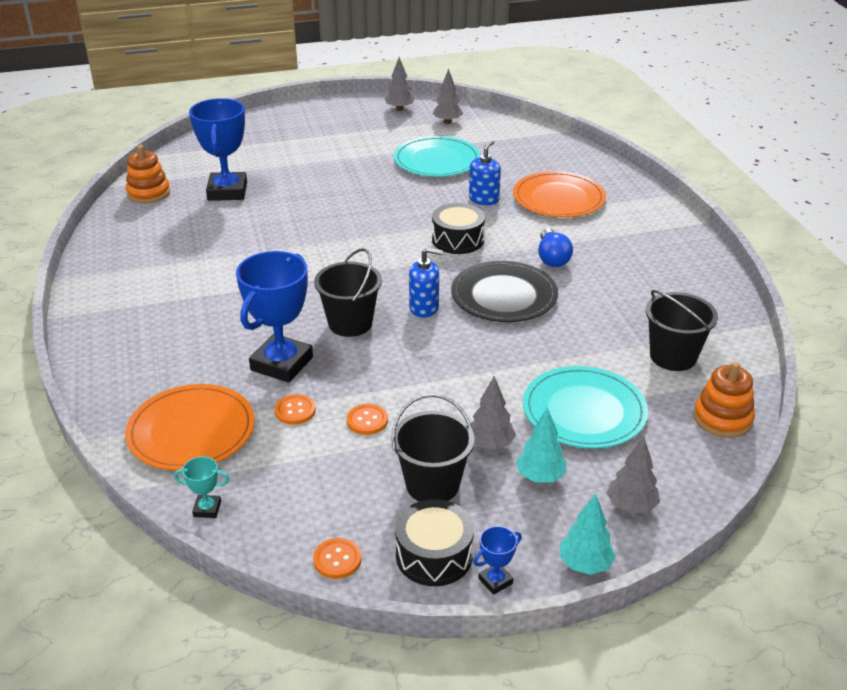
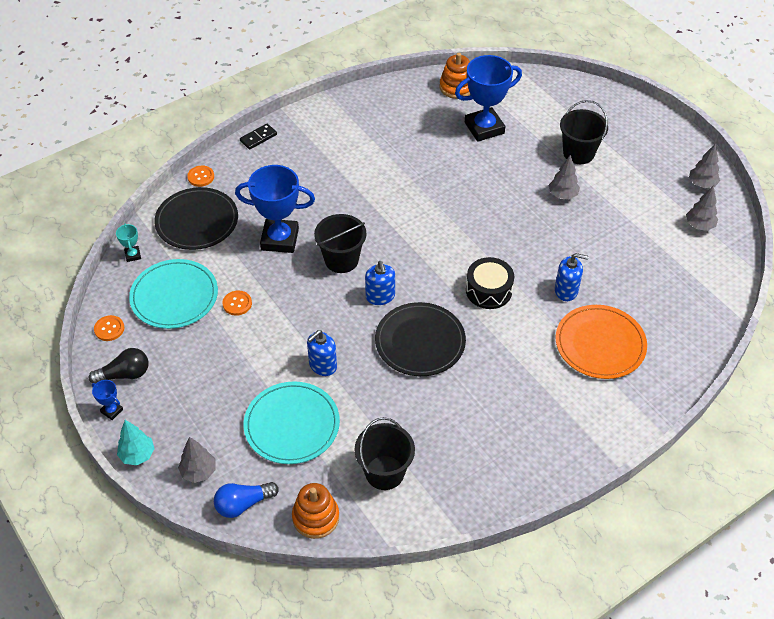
camera: 70 degrees right, 15 degrees up
(84, 347) = (258, 138): none -> black domino
(191, 431) = (197, 221): orange plate -> black plate
(295, 411) = (234, 263): orange button -> orange button (201, 177)
(432, 485) = (186, 356): black bucket -> black bucket (578, 153)
(434, 555) = (124, 374): black drum -> black light bulb
(437, 160) = (617, 239): turquoise plate -> turquoise plate (174, 296)
(490, 444) = (236, 377): grey tree -> grey tree (562, 195)
(504, 370) = (322, 365): none -> blue soap dispenser
(540, 477) = (212, 413): turquoise tree -> none
(552, 258) = (493, 361): blue light bulb -> blue light bulb (243, 504)

